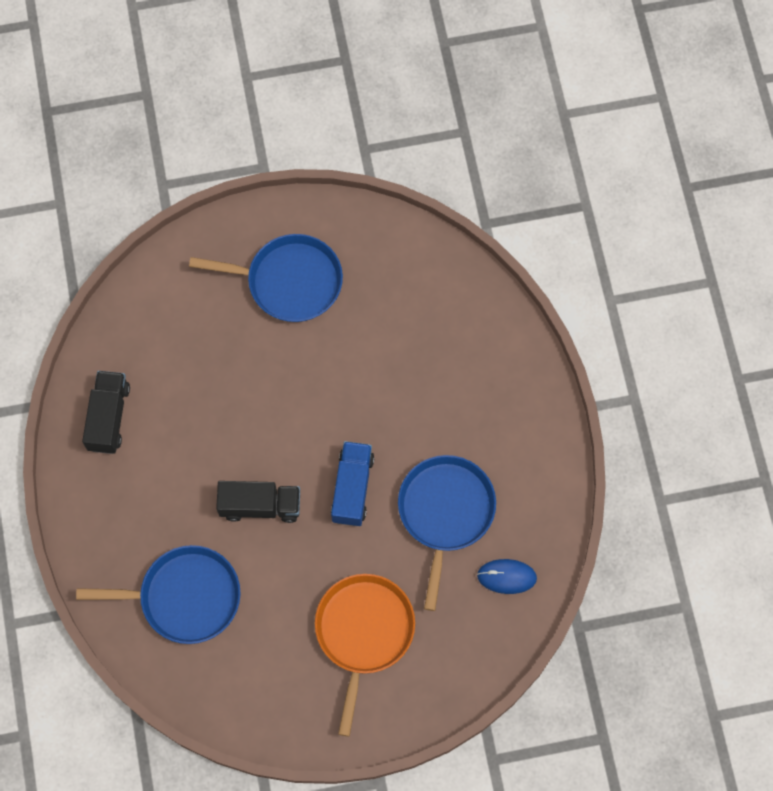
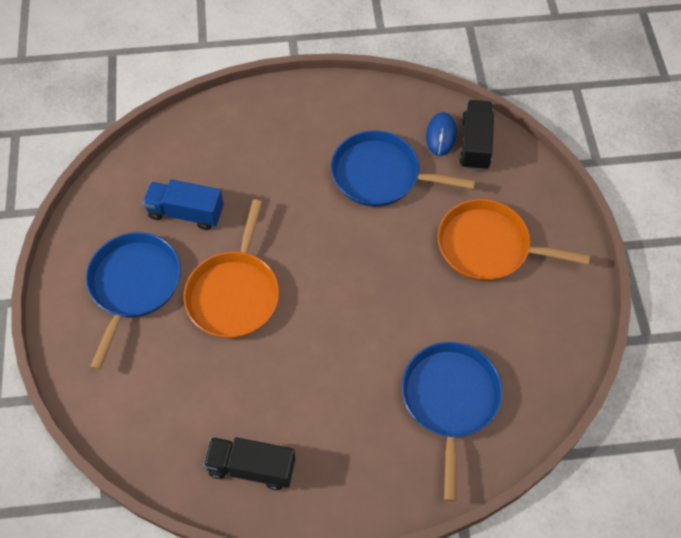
camera: 85 degrees left, 10 degrees down
(260, 506) = (361, 325): black truck -> black truck (475, 144)
(287, 378) = (234, 294): none -> orange pan
(352, 488) = (351, 245): blue truck -> blue truck (186, 213)

